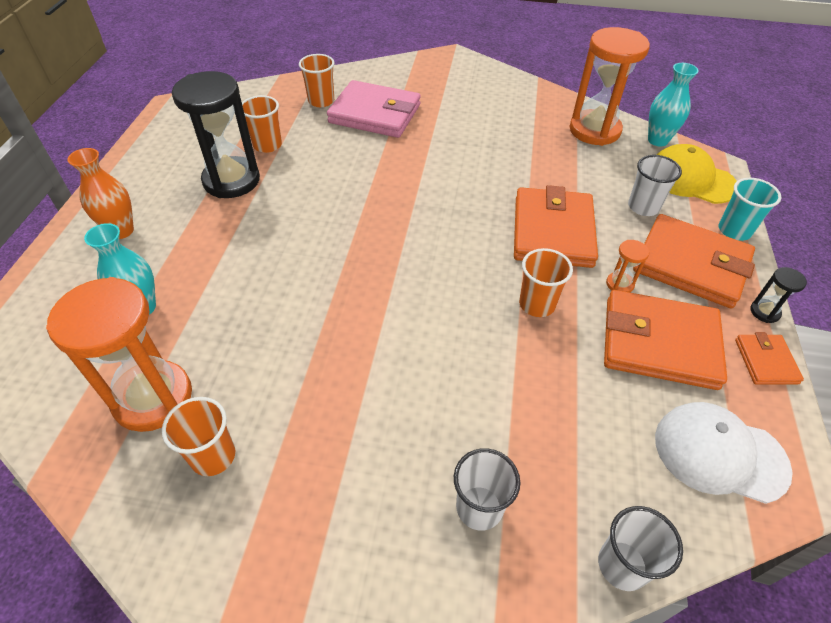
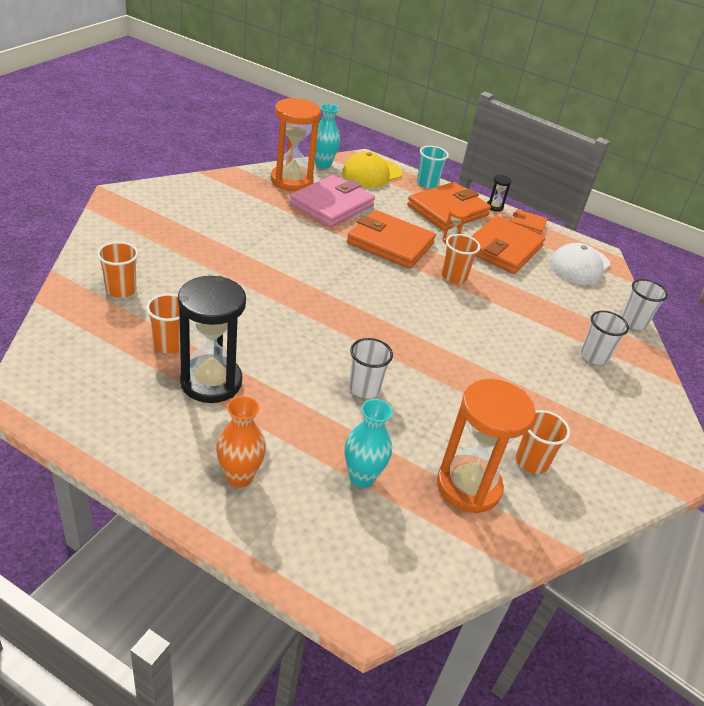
camera: 75 degrees left, 10 degrees down
(375, 114) = (175, 266): pink wallet -> pink wallet (331, 205)
(643, 207) = (387, 201): white cup -> white cup (364, 388)

